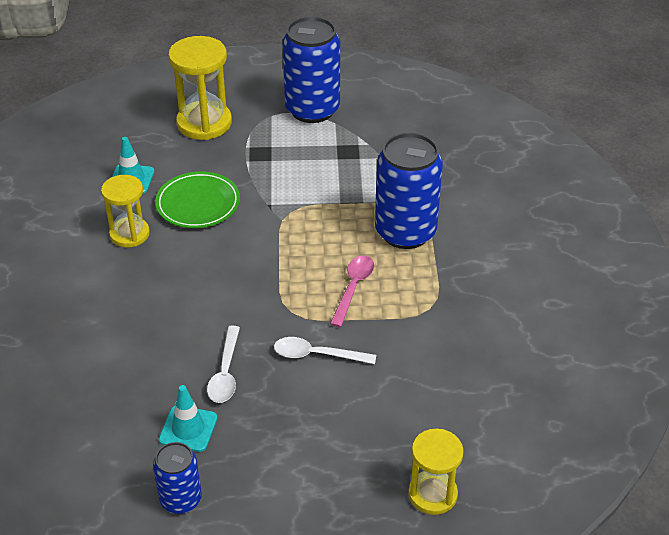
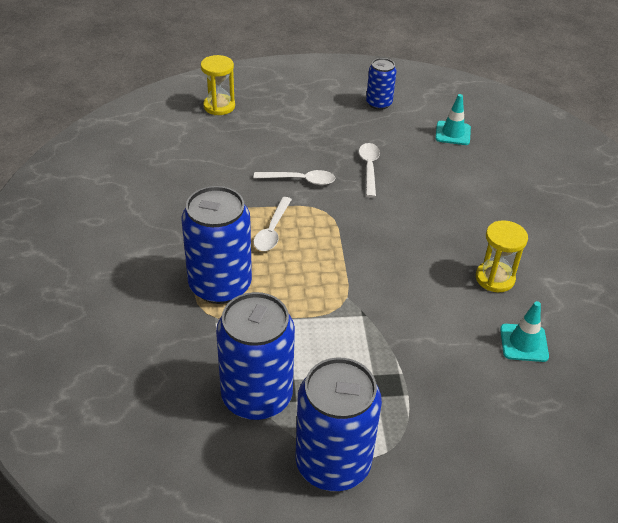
camera: 175 degrees right, 0 degrees up
(188, 429) = (386, 136): turquoise traffic cone -> turquoise traffic cone (453, 133)
(198, 204) = (439, 313): green plate -> none
(204, 123) = (471, 433): yellow hourglass -> none
(353, 288) = (272, 231): pink spoon -> white spoon
(368, 148) = (257, 396): none -> blue can

